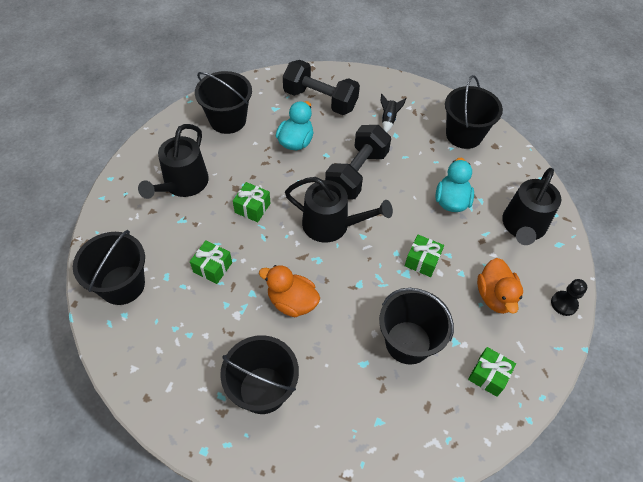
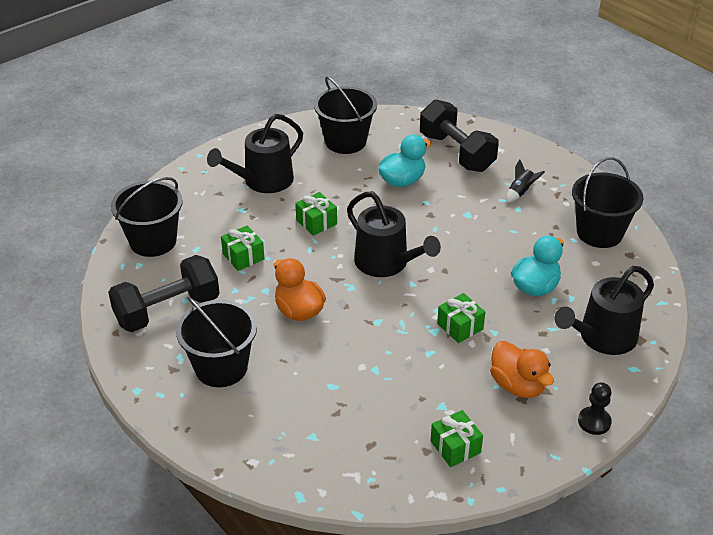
camera: 30 degrees right, 15 degrees down
(357, 173) = (447, 228): black dumbbell -> black dumbbell (167, 310)
(408, 342) = (391, 387): black bucket -> none
(495, 296) = (518, 385): orange duck -> orange duck turned 60 degrees counterclockwise

